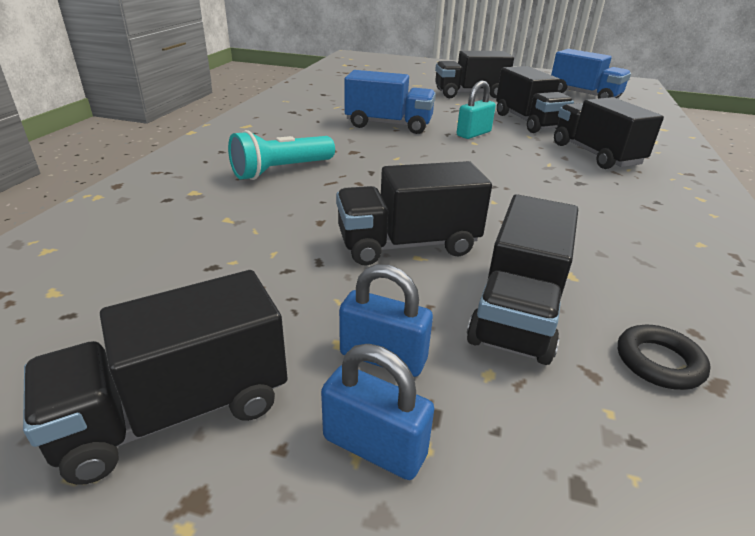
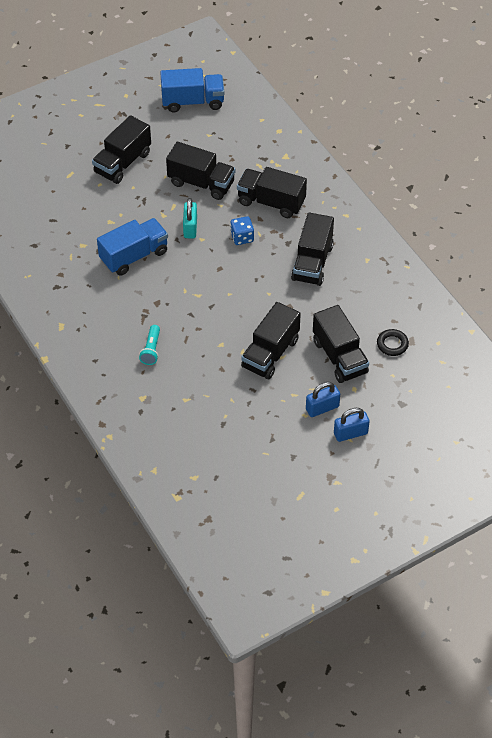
camera: 45 degrees left, 20 degrees up
(176, 411) = (295, 468): black truck -> black truck (312, 262)
(281, 171) = (151, 350): turquoise flashlight -> turquoise flashlight, size x0.64
(523, 158) = (242, 237): none -> blue dice

